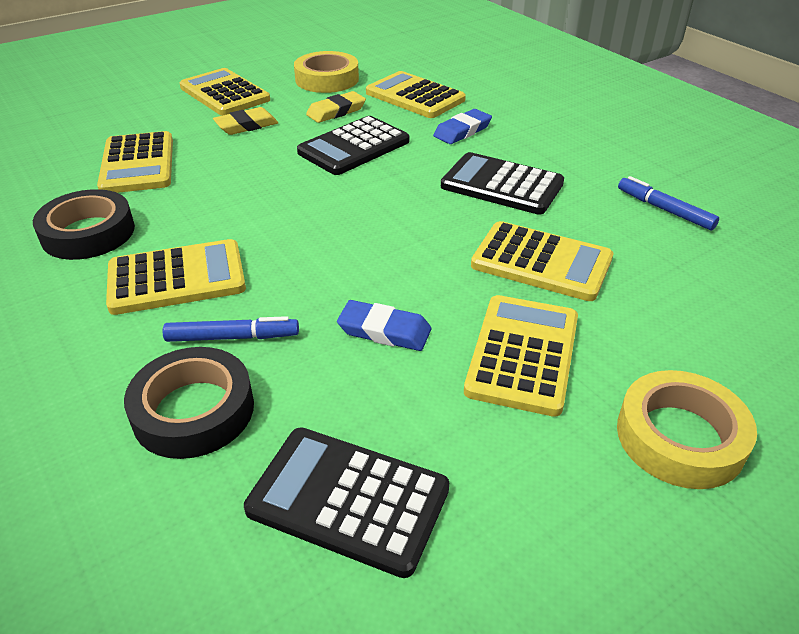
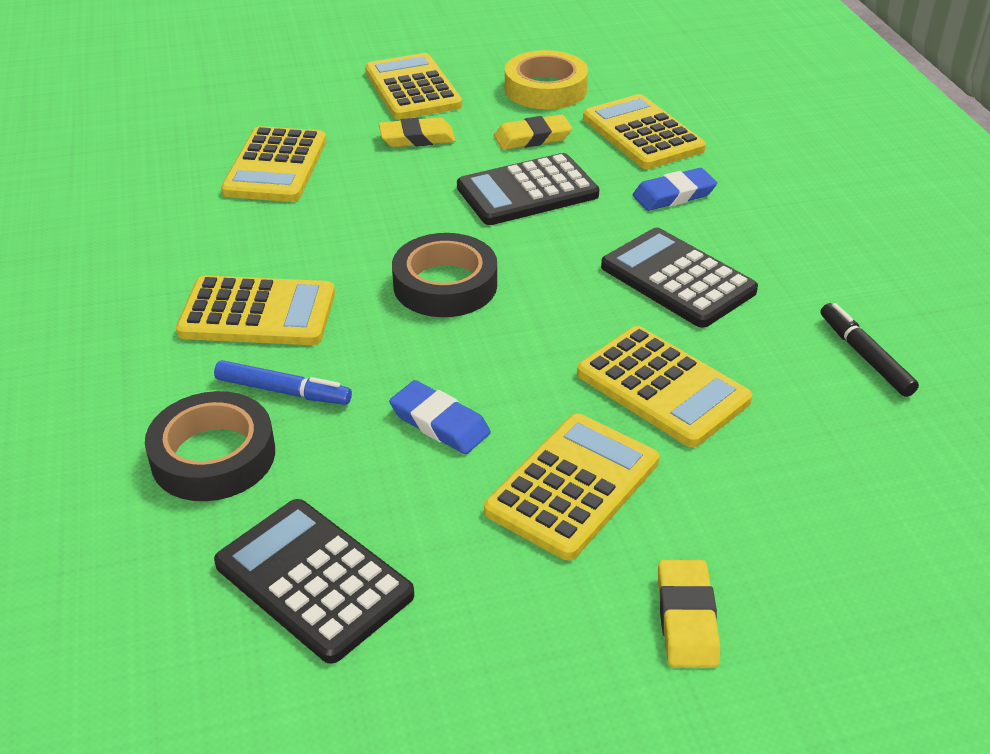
camera: 20 degrees right, 0 degrees up
(88, 233) = (192, 240): black tape -> black tape (445, 285)
(664, 209) = (865, 356): blue marker -> black marker
(680, 437) = (686, 618): yellow tape -> yellow eraser

